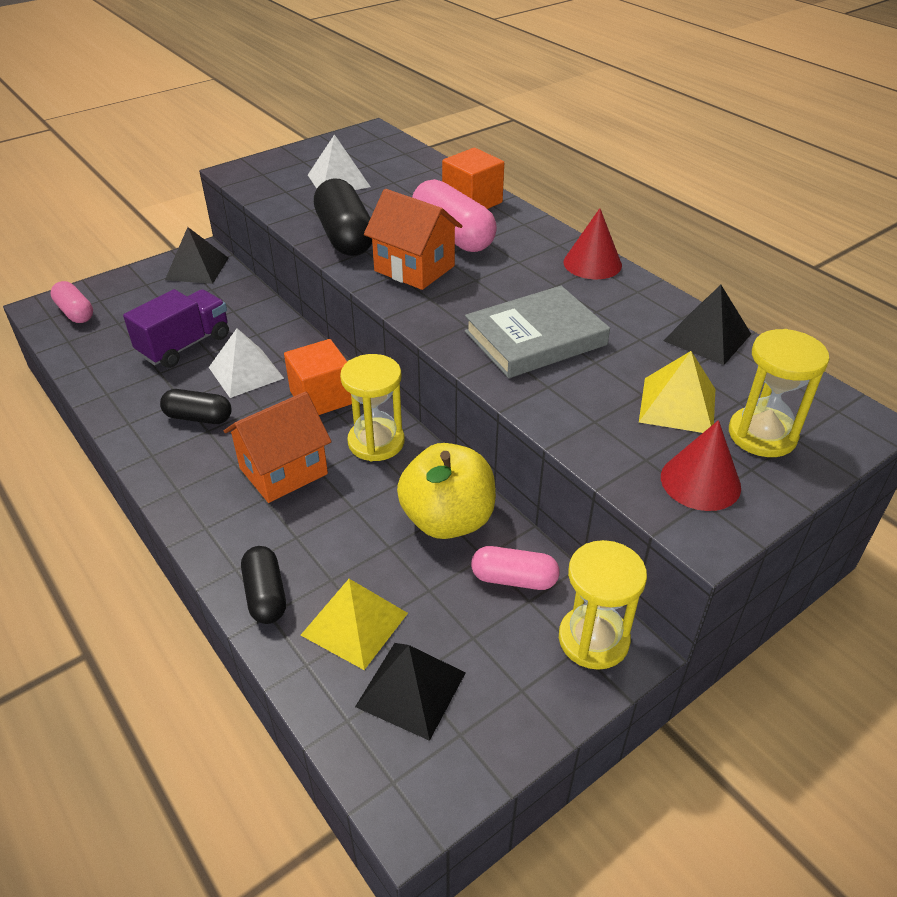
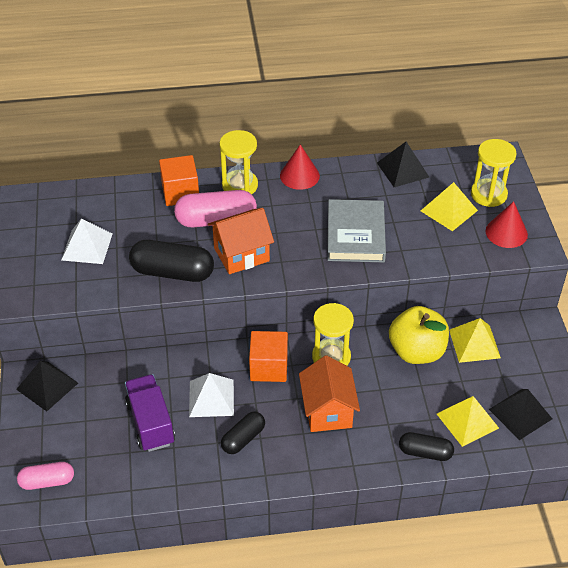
camera: 60 degrees left, 5 degrees up
(514, 579) = (474, 343): pink capsule -> yellow pyramid
(593, 639) = (528, 332): yellow hourglass -> yellow hourglass (240, 185)

